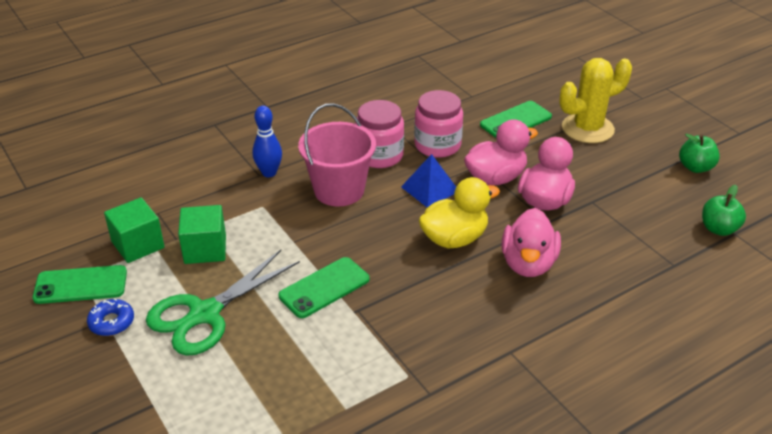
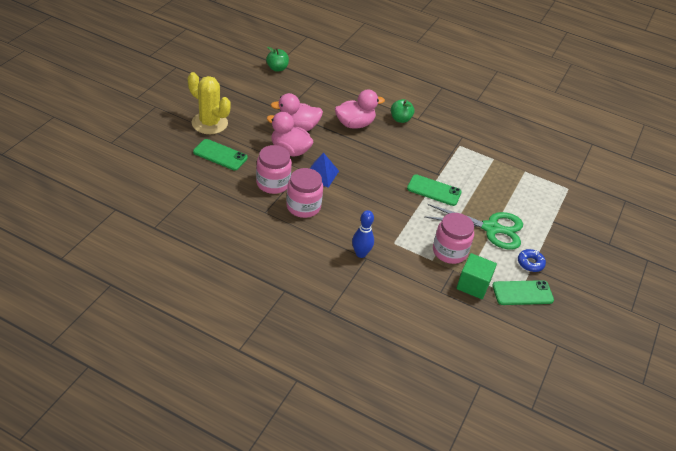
camera: 125 degrees left, 5 degrees up
(80, 285) = (522, 293): green phone -> green phone turned 60 degrees counterclockwise
(205, 249) = (449, 251): green cube -> pink jar
(339, 190) = (352, 213): pink bucket -> none
(454, 238) = (357, 154): yellow duck -> none
(695, 167) = (225, 79): green apple -> green apple (400, 119)

